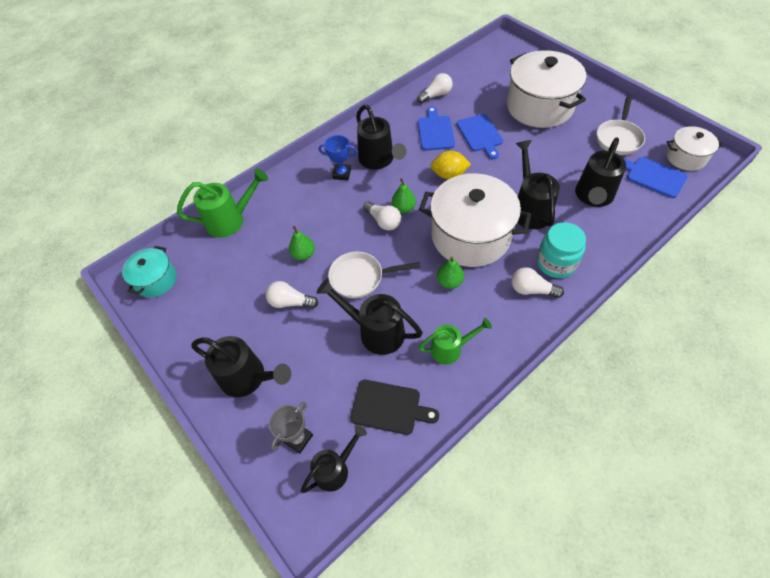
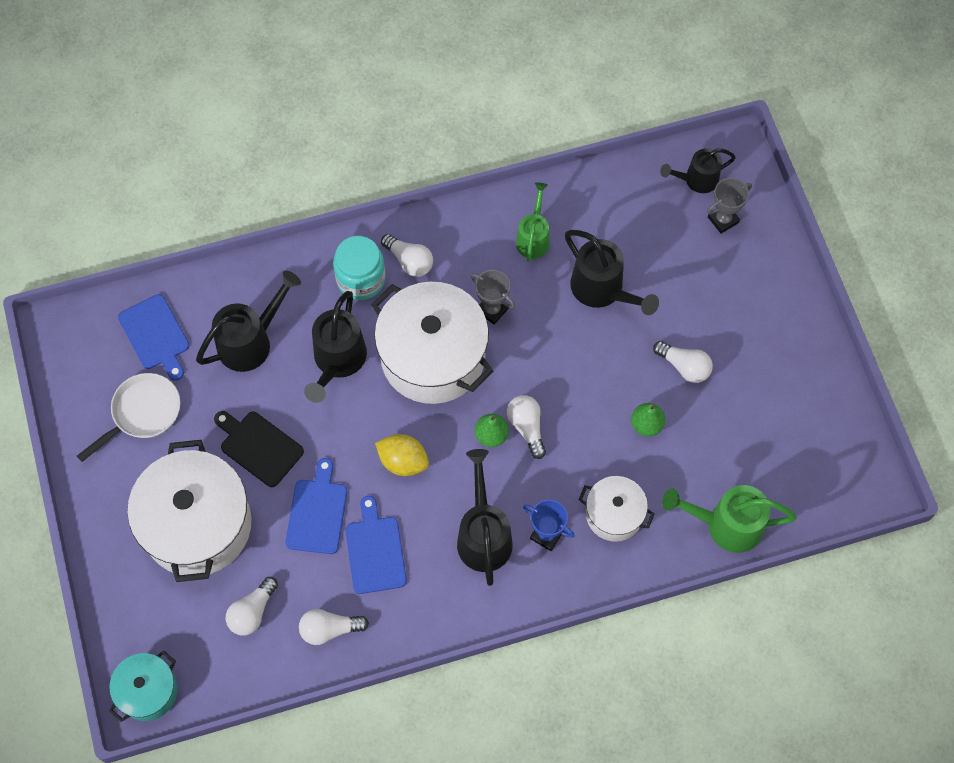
camera: 160 degrees left, 10 degrees up
(156, 280) = (842, 472): turquoise pot -> turquoise pot (148, 691)
(248, 378) = (756, 299): black watering can -> none
(360, 277) = (590, 361): white pan -> none
(389, 407) = (624, 210): black cutting board -> black cutting board (259, 447)
(435, 131) = (375, 551): blue cutting board -> blue cutting board turned 150 degrees clockwise
(449, 282) = (492, 310): green pear -> grey trophy
(450, 349) = (533, 238): green watering can -> green watering can turned 90 degrees clockwise
(480, 87) = (252, 612): none -> white light bulb
(686, 157) = (90, 342): white pot -> white pot (614, 514)

